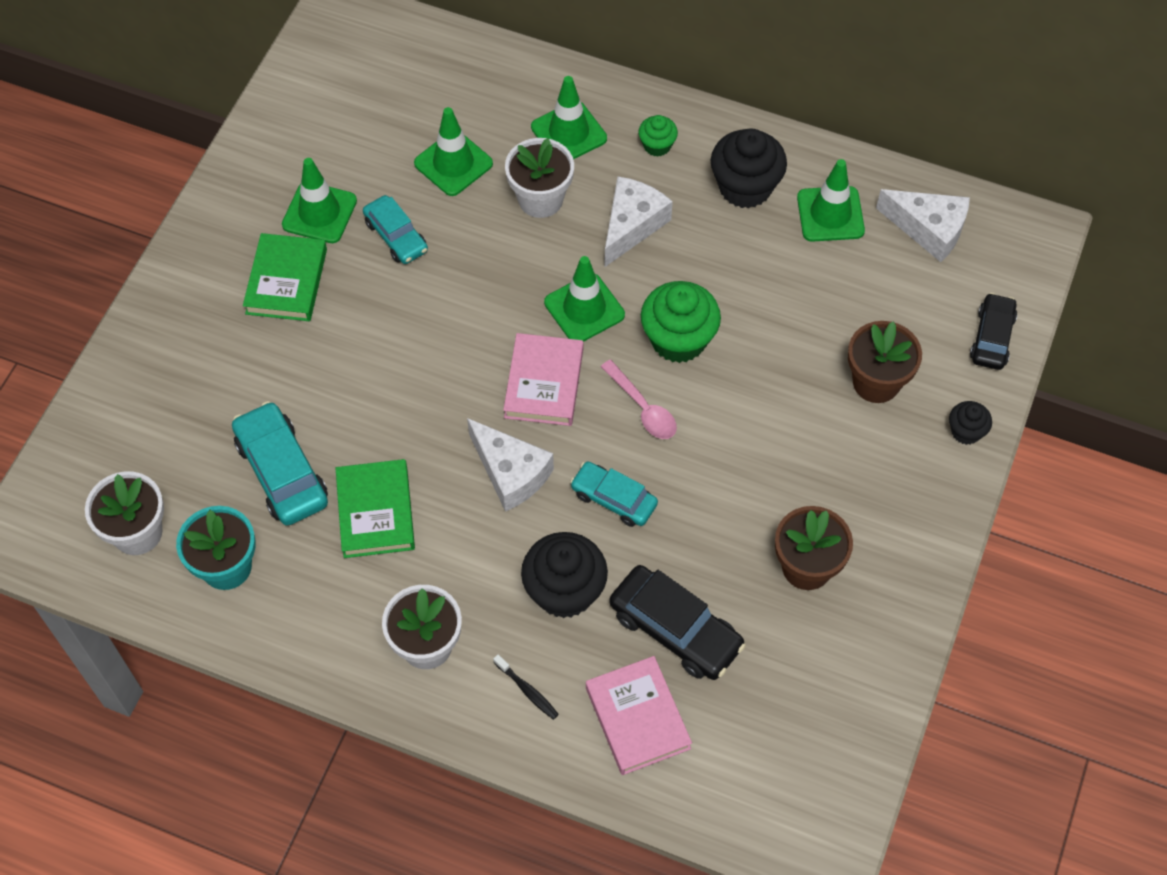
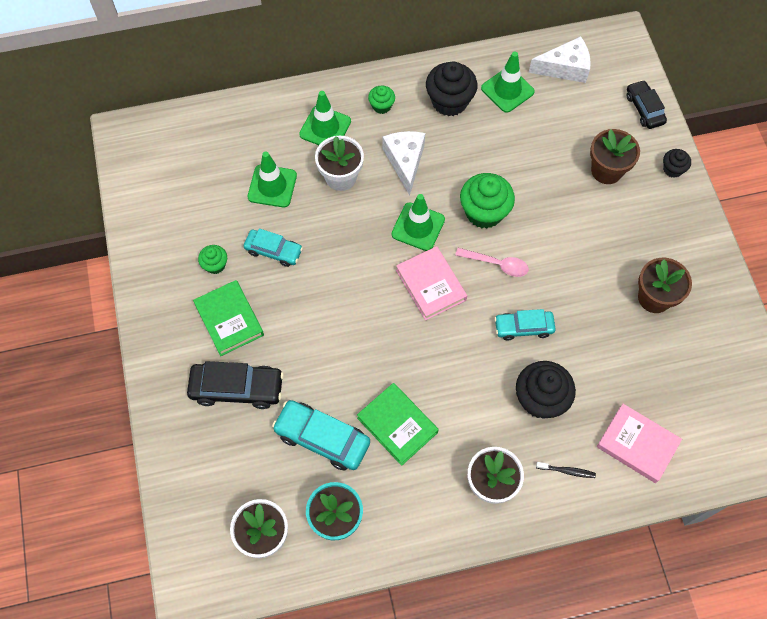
camera: 35 degrees left, 5 degrees up
(319, 213) = (215, 265): green traffic cone -> green cupcake
(510, 473) = (455, 350): white cheese -> none
(675, 629) = (616, 380): black car -> black car (237, 388)

